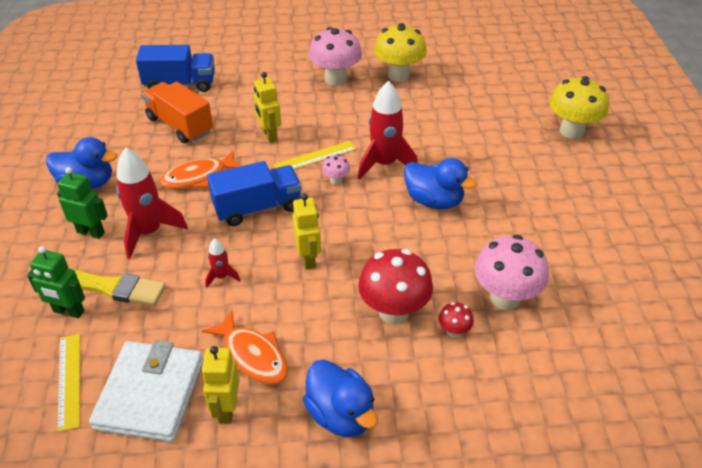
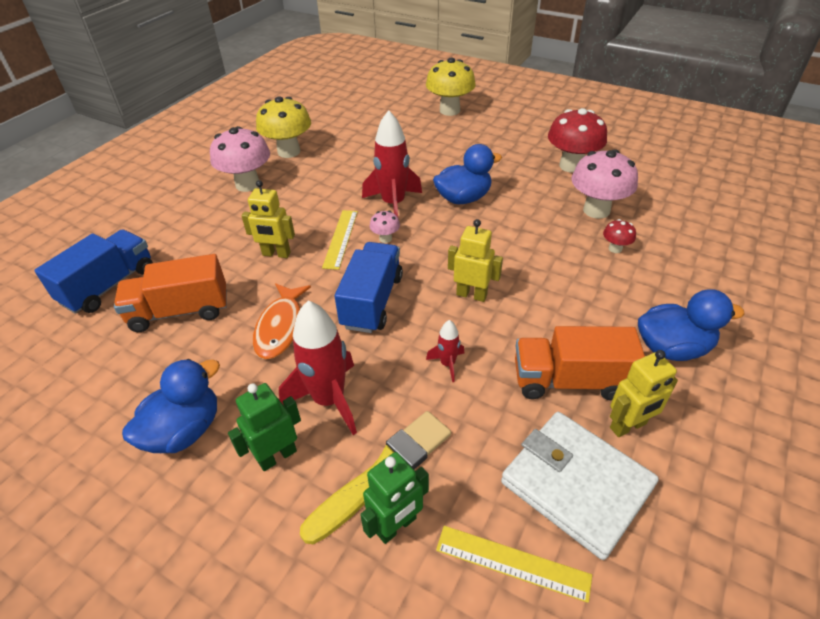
camera: 55 degrees left, 0 degrees up
(226, 409) = (628, 426): yellow robot -> yellow robot turned 60 degrees counterclockwise
(252, 355) = (569, 380): orange fish -> orange truck
(393, 311) = (573, 270): red mushroom -> red mushroom (571, 166)

